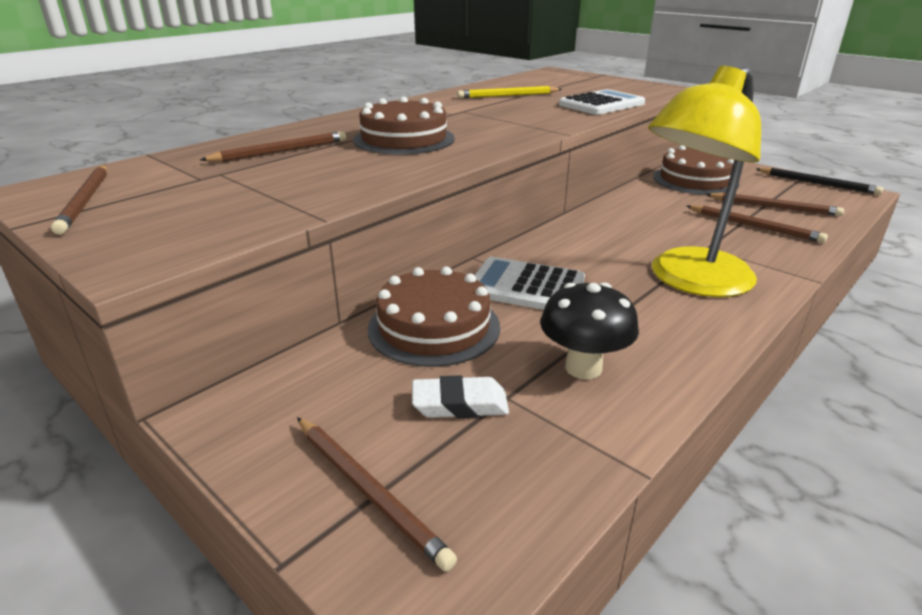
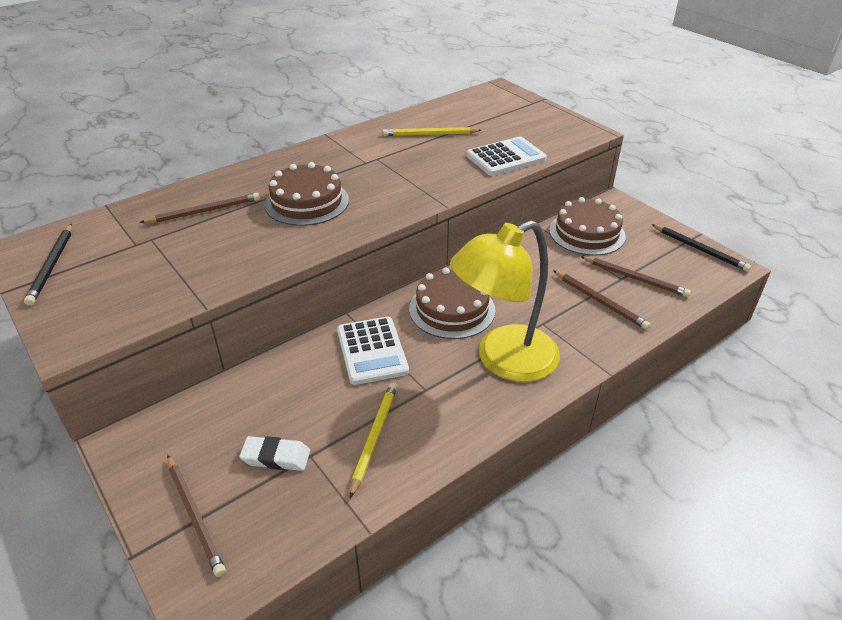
camera: 10 degrees right, 10 degrees up
(86, 201) = (52, 266): brown pencil -> black pencil
(434, 327) = (286, 384): brown cake -> brown cake (452, 309)
(526, 287) = (372, 351): white calculator -> white calculator turned 135 degrees counterclockwise
(583, 368) = (374, 437): black mushroom -> yellow pencil

